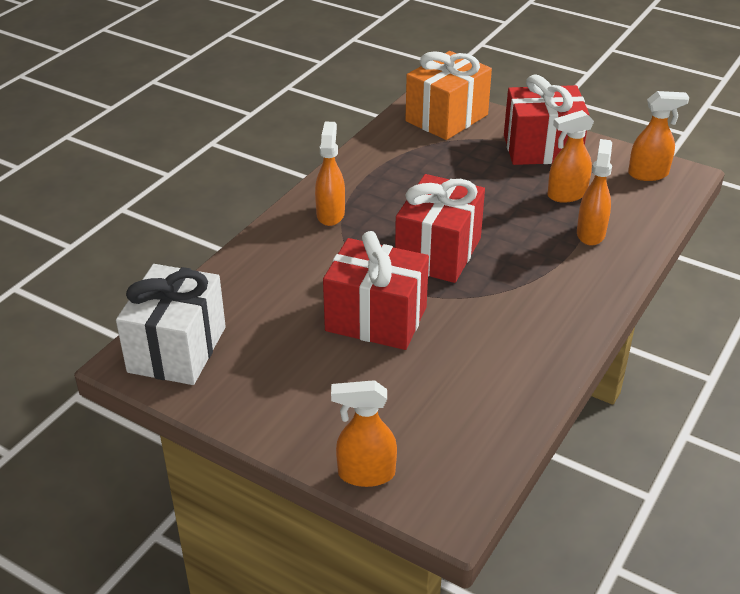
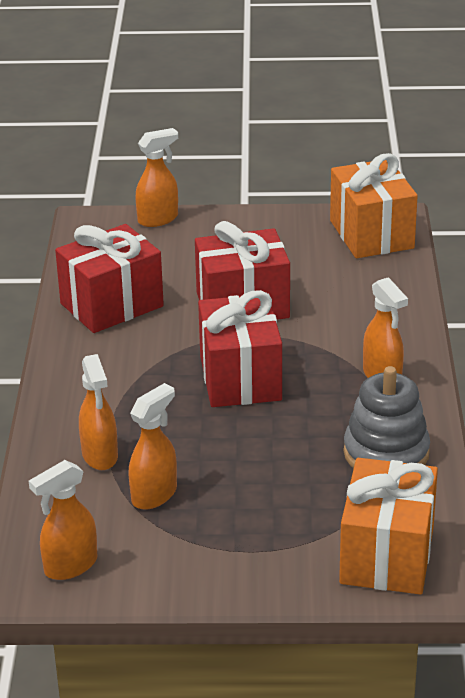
camera: 150 degrees right, 5 degrees down
(177, 349) = (371, 234): white gift -> orange gift
(387, 166) = (386, 453): none -> grey stacking toy
(542, 149) = (227, 553): red gift -> red gift (111, 305)

